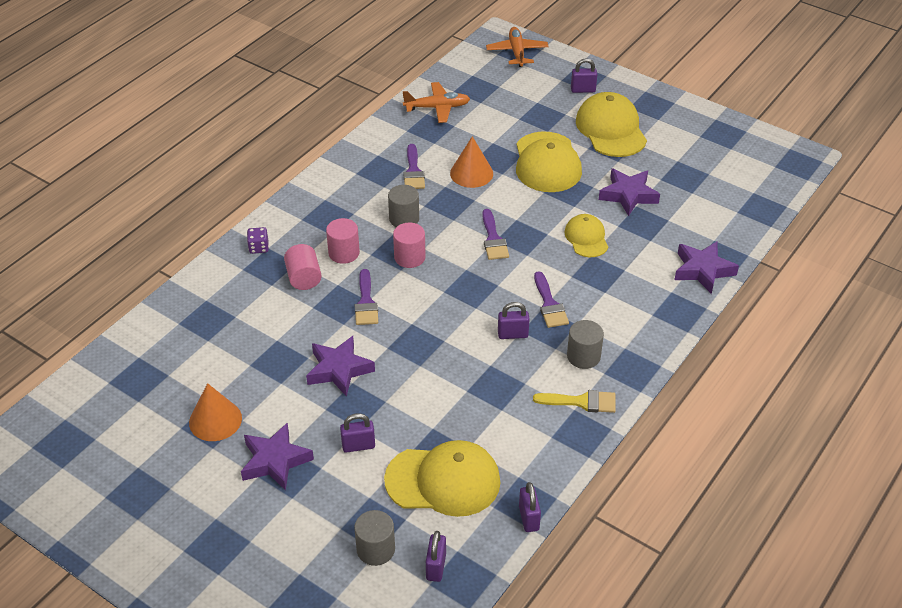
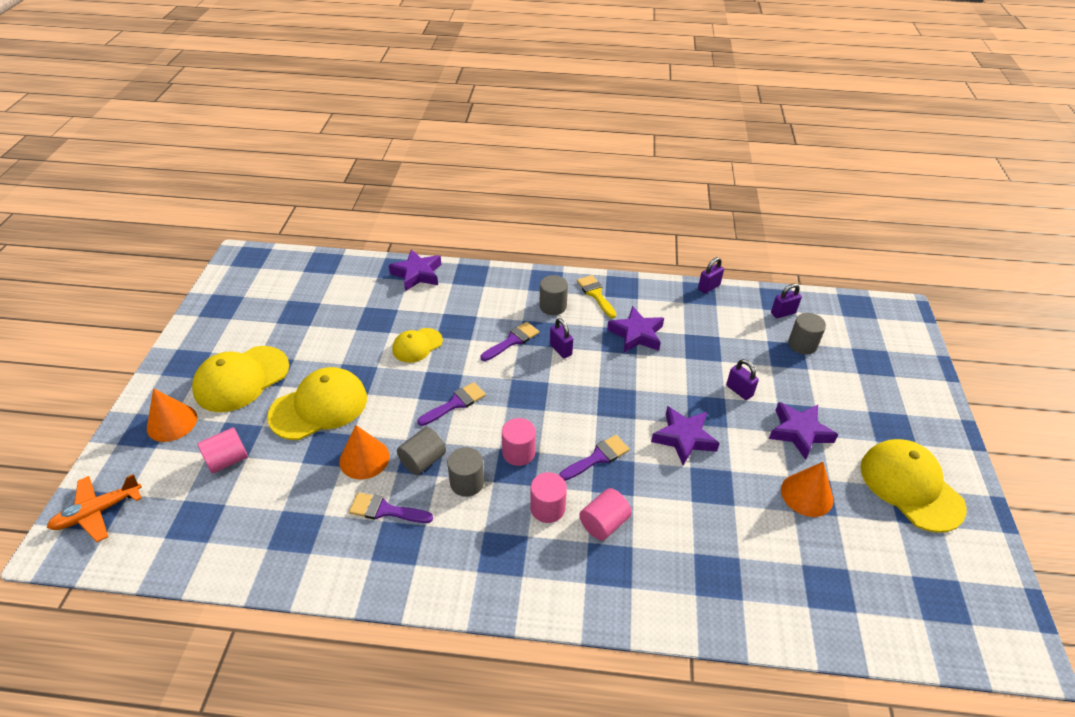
camera: 120 degrees left, 0 degrees up
(259, 247) = (591, 592): purple dice -> none
(413, 171) = (385, 510): purple brush -> purple brush turned 135 degrees counterclockwise
(437, 107) = (250, 543): orange plane -> none
(443, 481) = (721, 334): yellow cap -> yellow cap (910, 486)
(445, 202) = (423, 460): none -> grey cylinder
(522, 109) = (227, 460): none -> pink cylinder
(583, 90) = (172, 422): purple padlock -> orange cone
(628, 195) = (343, 338): purple star -> purple star (636, 334)

